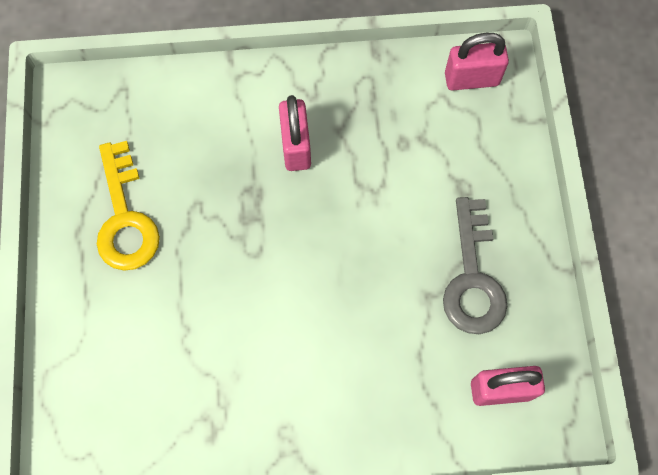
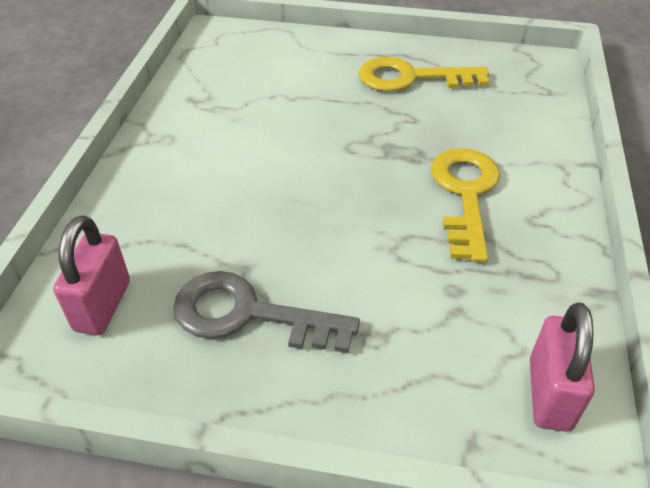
camera: 105 degrees right, 25 degrees down
(296, 146) = (465, 194): pink padlock -> yellow key

